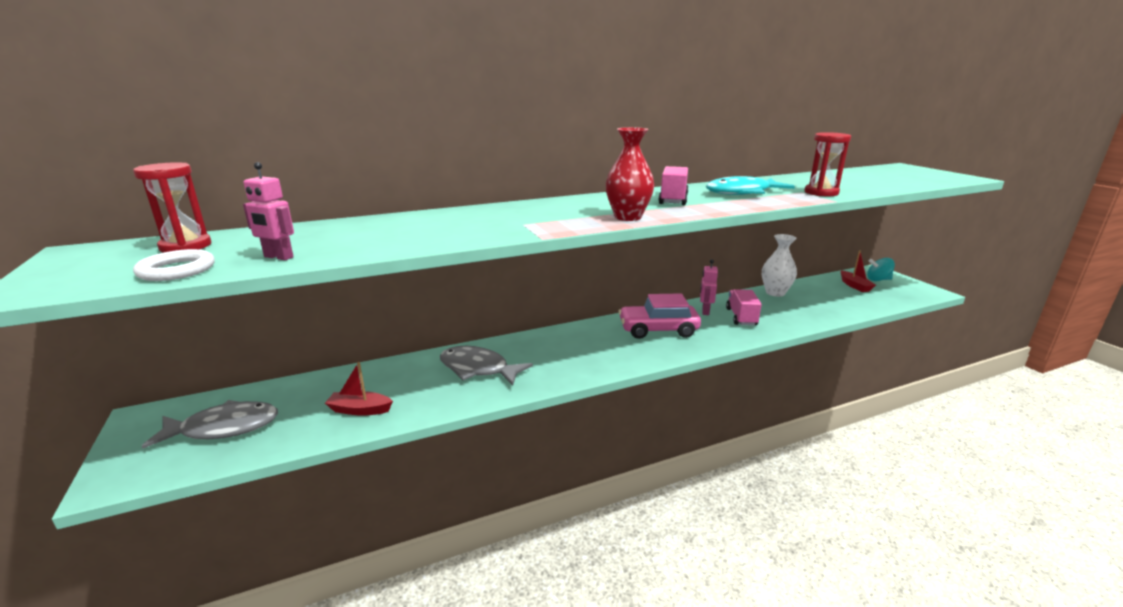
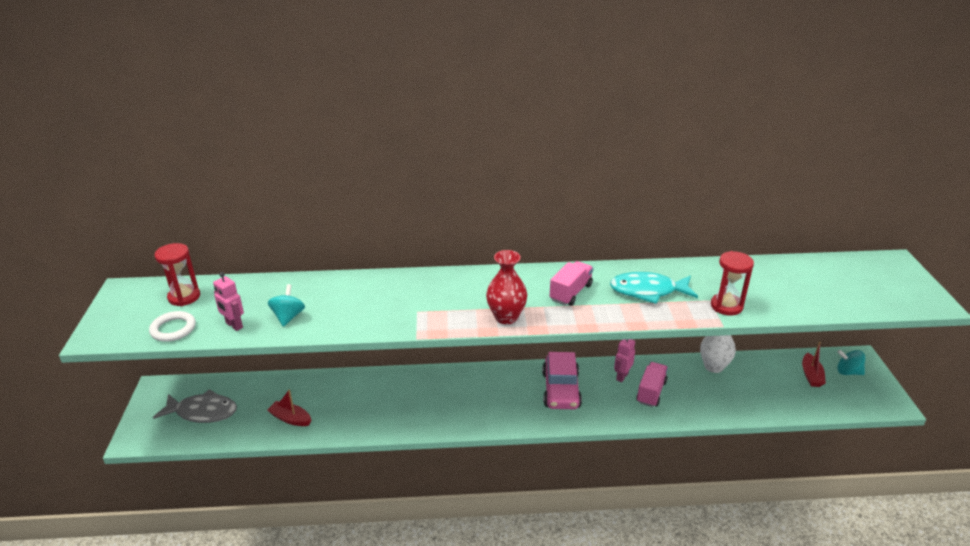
camera: 20 degrees right, 10 degrees up
(357, 243) = (288, 317): none -> turquoise spinning top
(478, 369) = (388, 399): grey fish -> none
(658, 330) = (561, 390): pink car -> pink car turned 105 degrees counterclockwise

